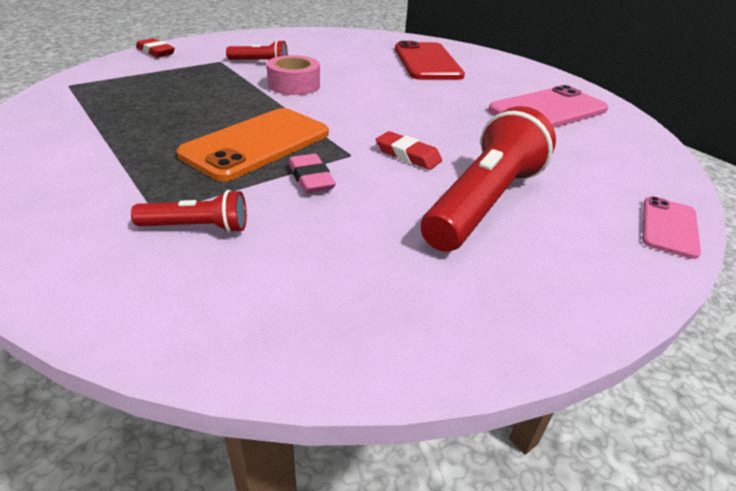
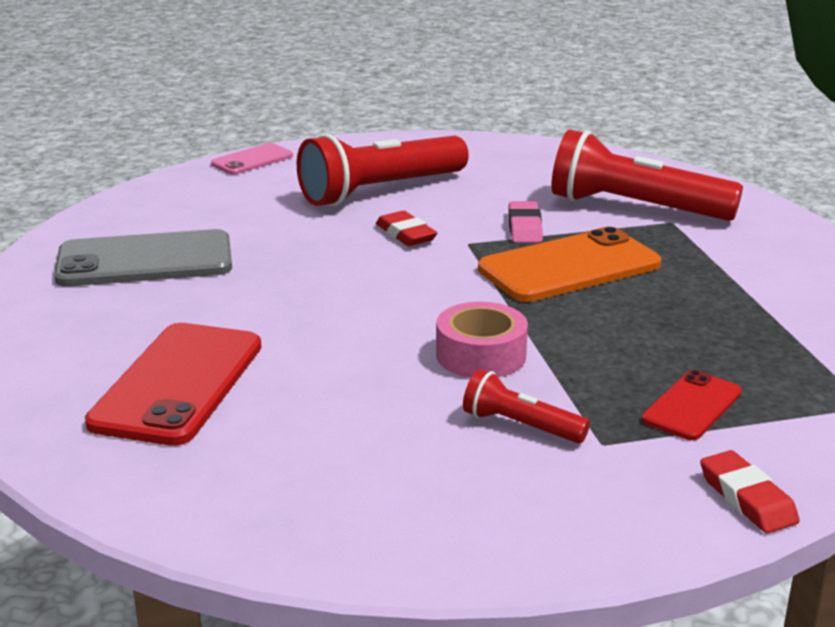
camera: 155 degrees left, 10 degrees down
(173, 76) = (692, 406): none -> red phone
(197, 227) = (635, 208): red flashlight -> red flashlight, size x2.04
(548, 110) = (145, 261): pink phone -> grey phone

